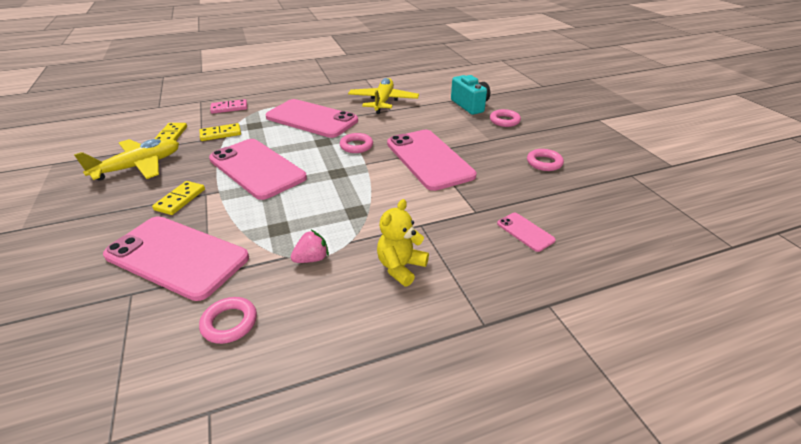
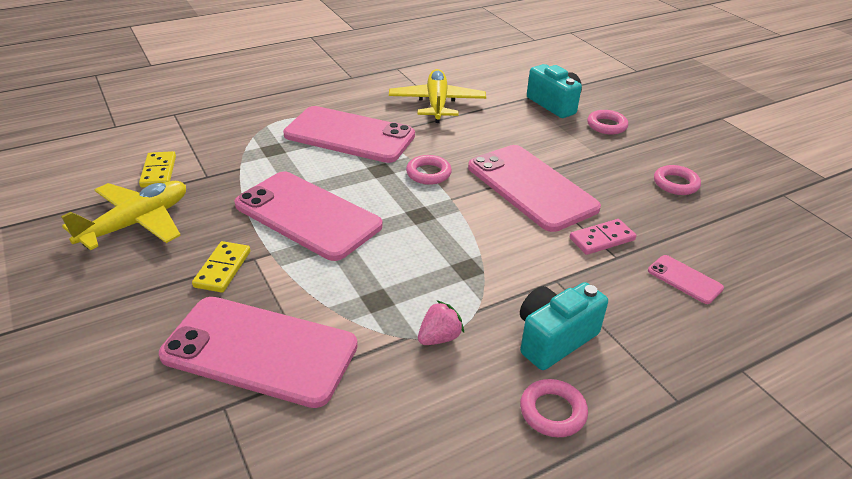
camera: 10 degrees left, 0 degrees up
(221, 134) = (230, 165): yellow domino -> none
(229, 108) = (223, 123): pink domino -> pink domino (602, 239)
(229, 323) = (373, 432): pink ring -> pink ring (552, 411)
(401, 267) = (554, 339): yellow teddy bear -> turquoise camera

